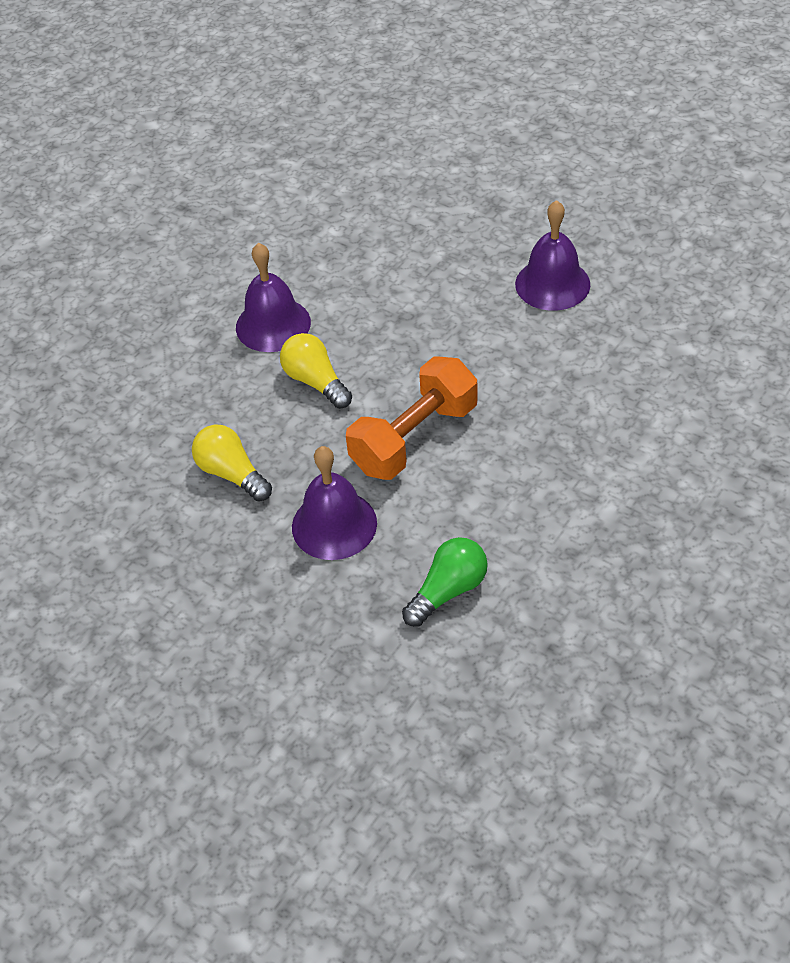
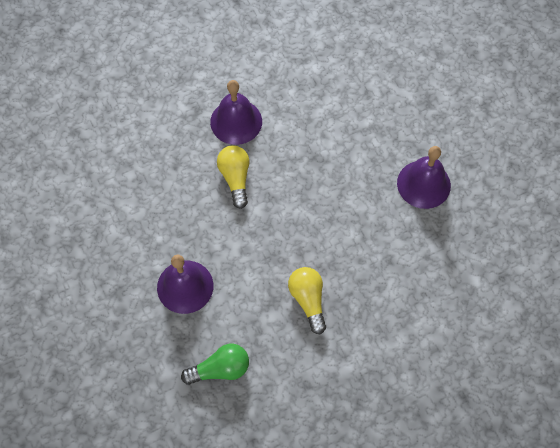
camera: 25 degrees right, 15 degrees up
(232, 474) = (150, 217): yellow light bulb -> yellow light bulb (308, 300)
(414, 438) = (267, 252): orange dumbbell -> none

